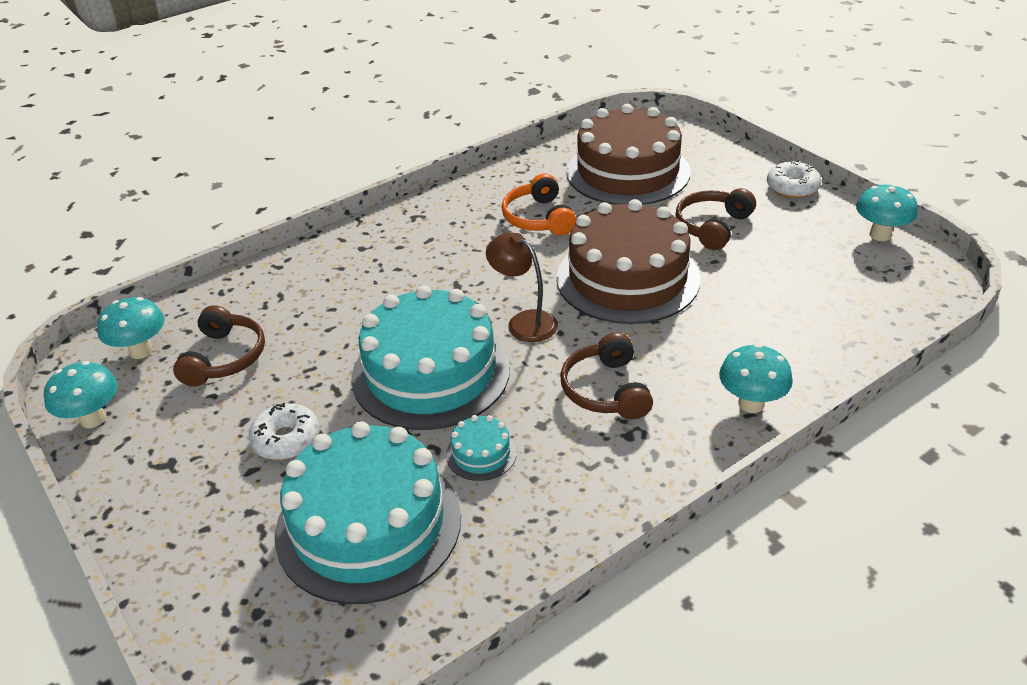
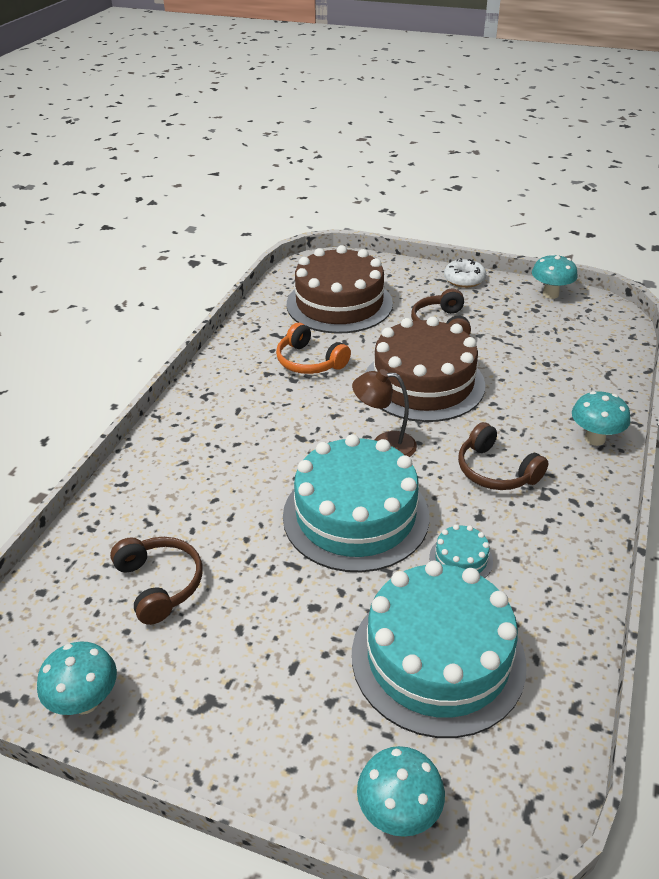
camera: 35 degrees left, 0 degrees up
(141, 351) = (66, 616): turquoise mushroom -> turquoise mushroom (398, 812)
(286, 439) = (295, 626): white donut -> none

